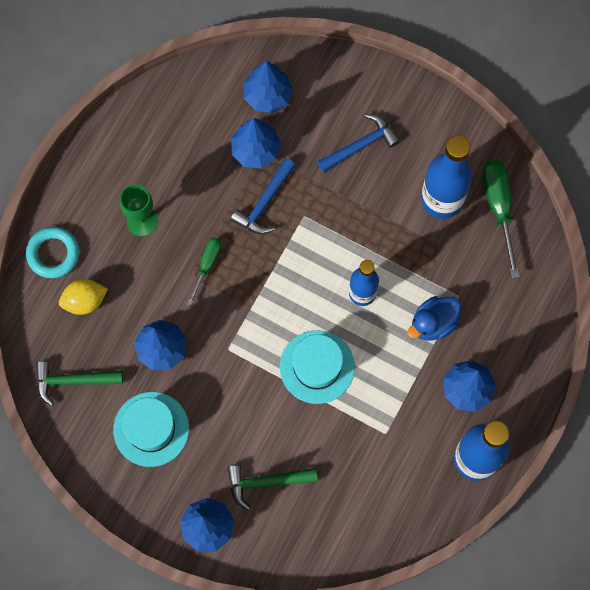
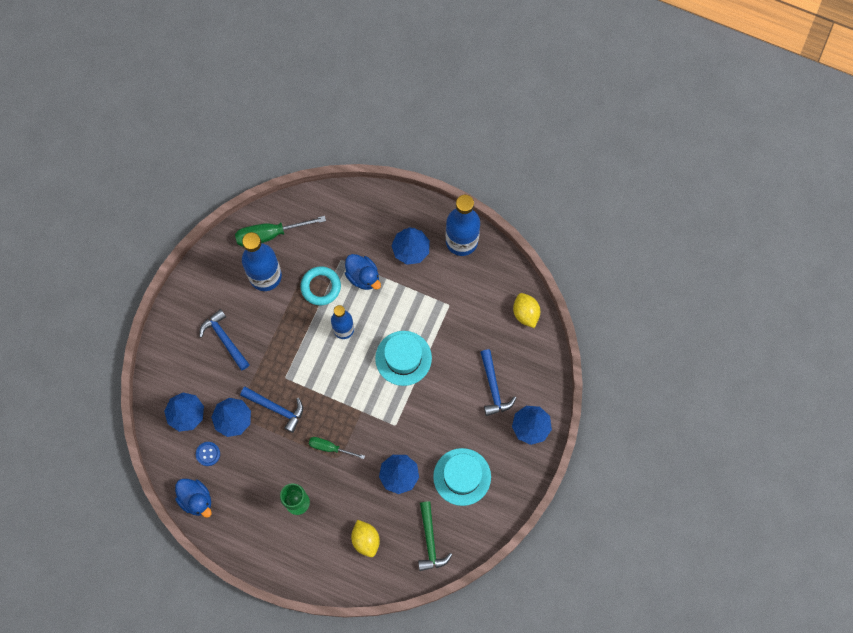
camera: 95 degrees left, 0 degrees up
(53, 254) = (329, 570): turquoise ring -> turquoise ring (321, 287)
(160, 103) = (196, 499): none -> blue duck
(215, 119) = (208, 454): none -> blue button
(266, 482) = (493, 387): green hammer -> blue hammer
(366, 536) = (525, 313): none -> yellow lemon

